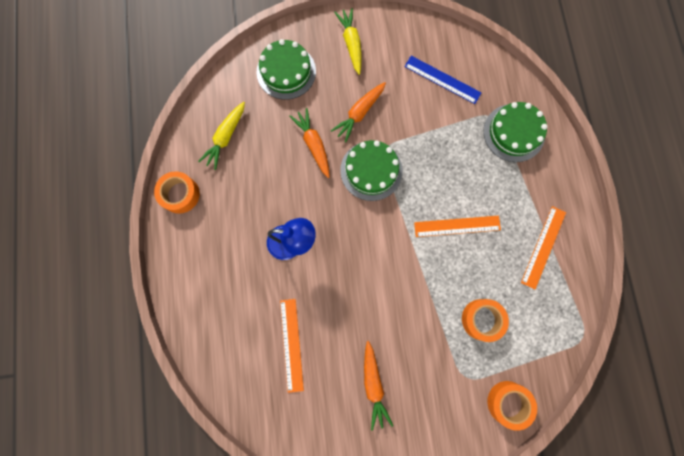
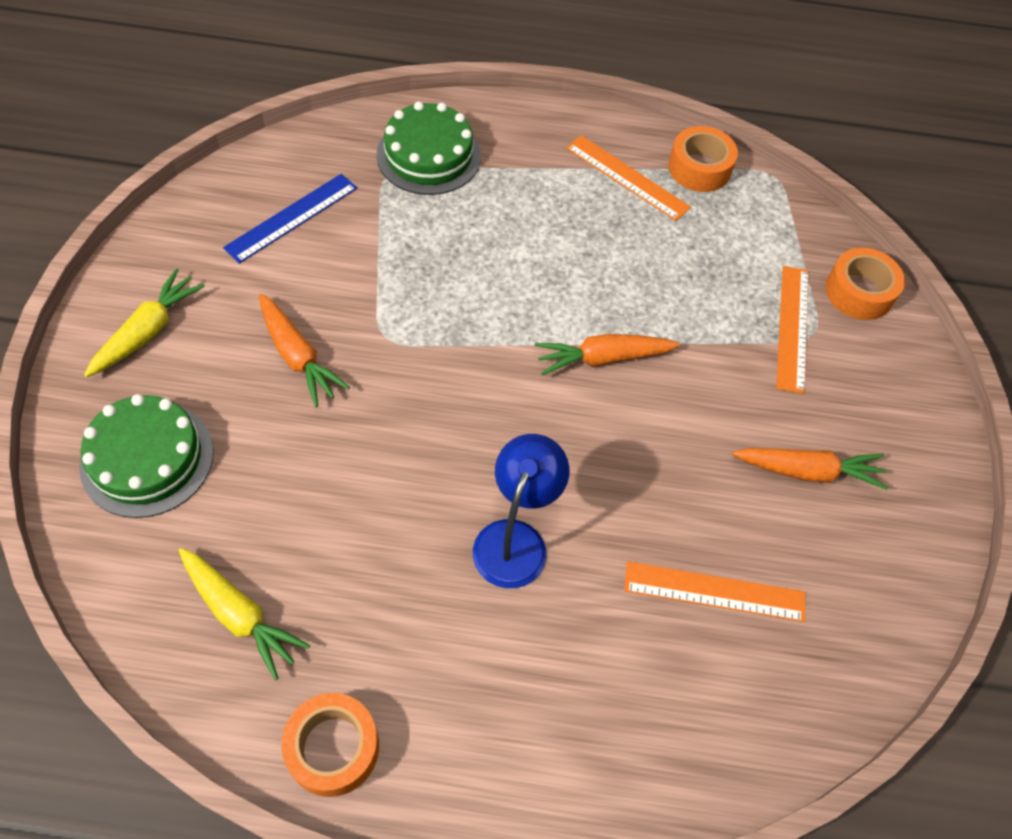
camera: 80 degrees left, 20 degrees down
(313, 144) = (326, 449): orange carrot -> orange carrot (602, 358)
(351, 43) = (148, 331): yellow carrot -> yellow carrot turned 120 degrees clockwise
(371, 170) = (417, 368): green cake -> none
(457, 226) = (561, 273): orange ruler -> orange ruler (793, 328)
(481, 319) = (724, 286): orange tape -> orange tape (699, 168)

